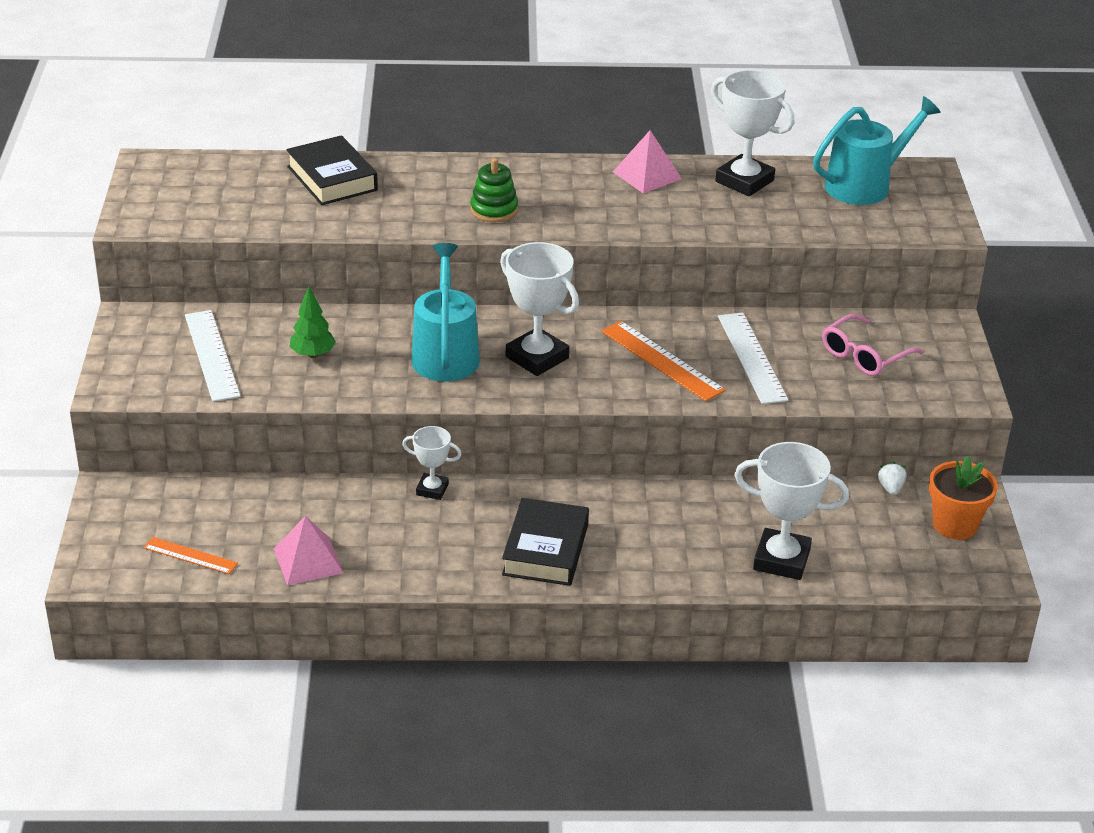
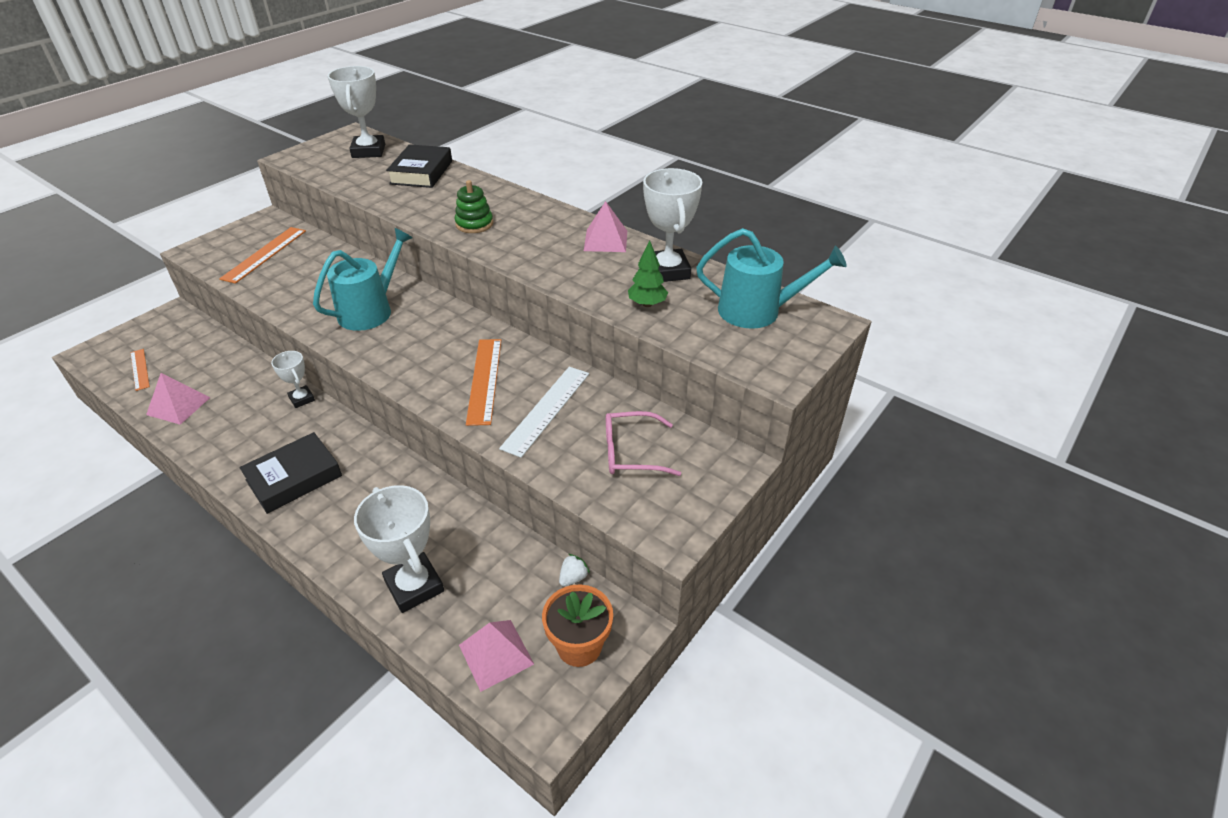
camera: 40 degrees right, 5 degrees up
(211, 355) = (264, 254): white ruler -> orange ruler
(313, 354) = (308, 277): green tree -> green tree (647, 304)
(537, 357) = (415, 338): white trophy -> white trophy (368, 151)
(906, 562) = (496, 654): none -> pink pyramid

